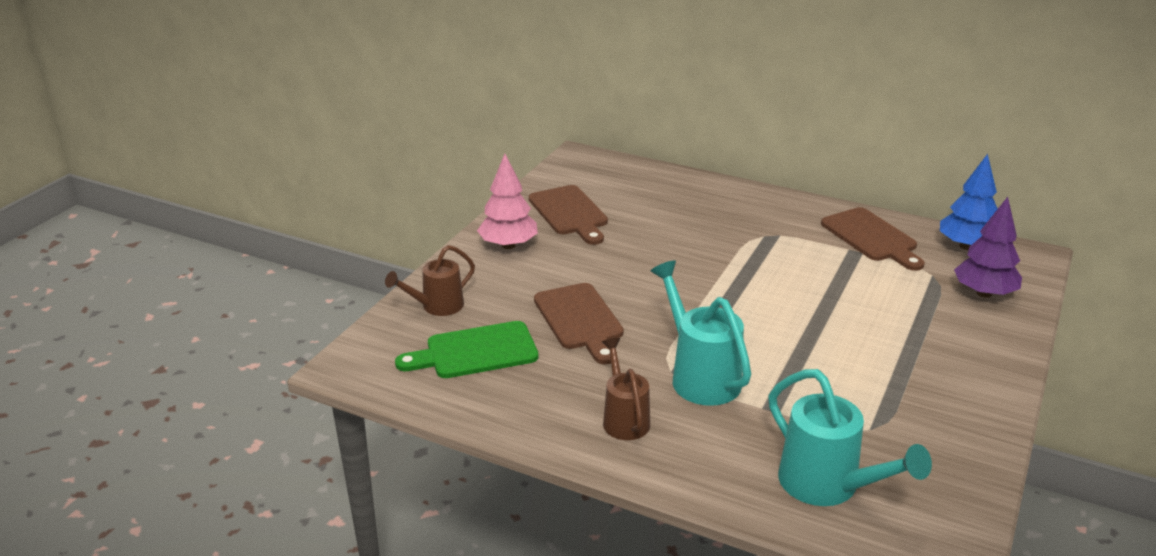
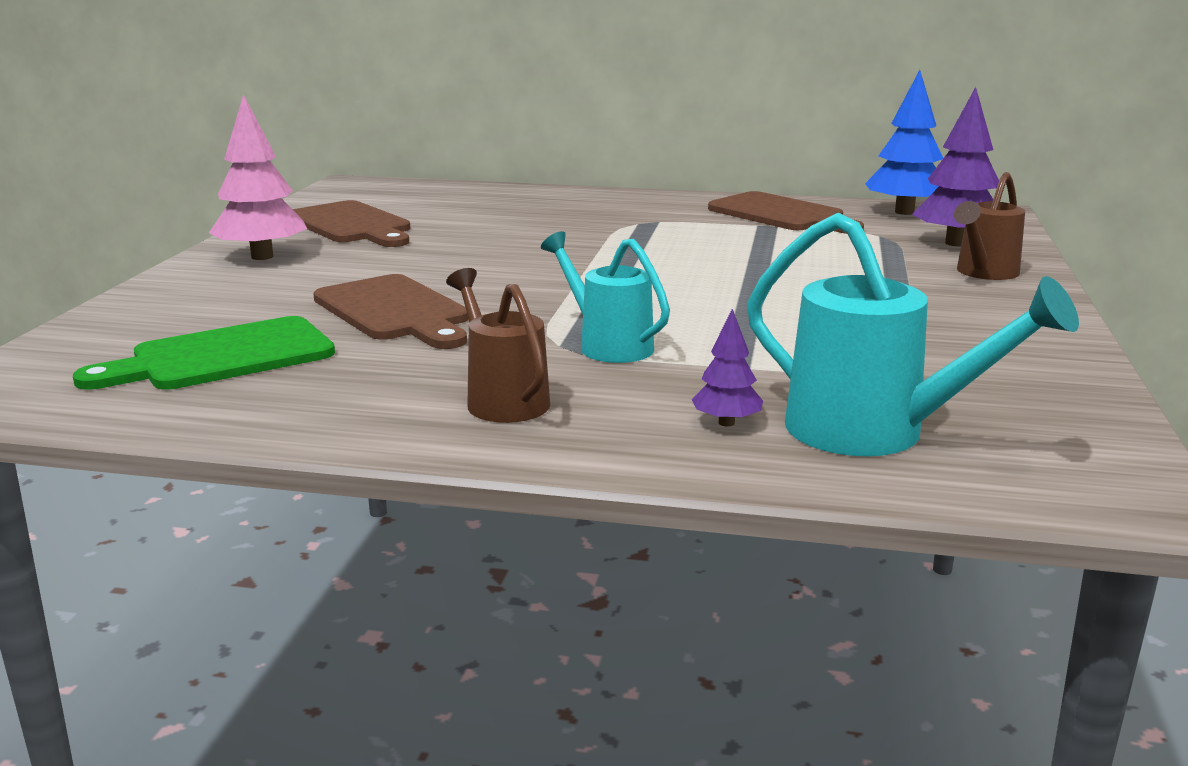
camera: 15 degrees left, 10 degrees down
(437, 306) = (149, 319): brown watering can -> brown watering can (983, 273)
(700, 376) = (608, 345): turquoise watering can -> turquoise watering can, size x0.65
(745, 462) = (726, 423): none -> purple tree

